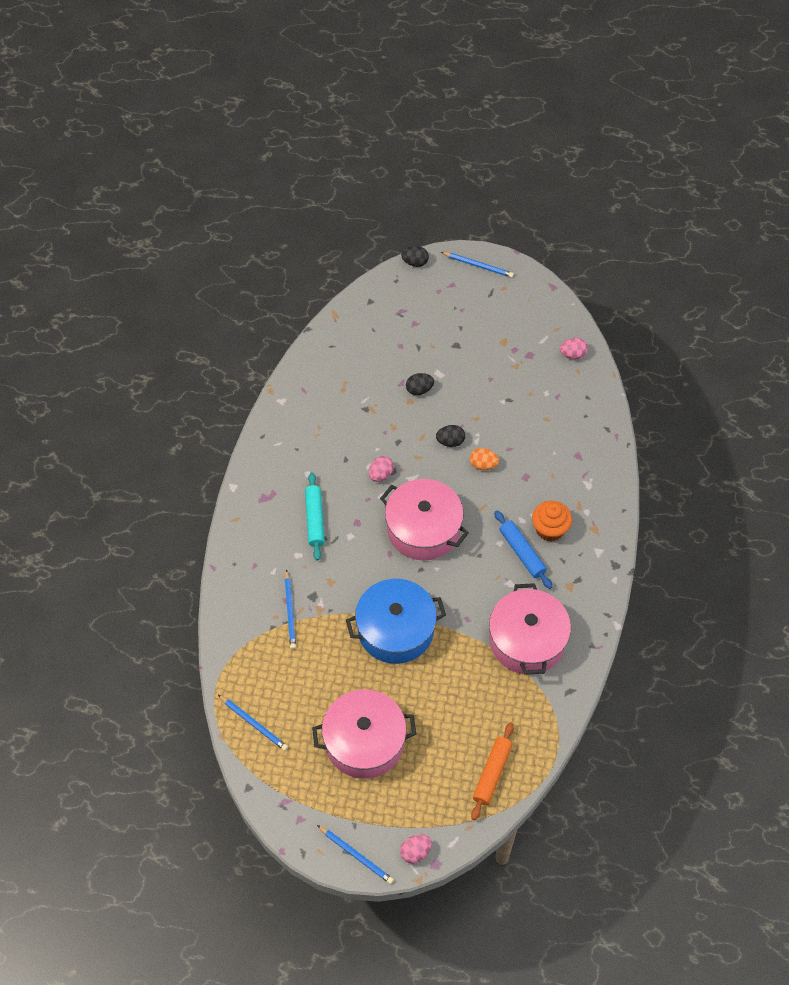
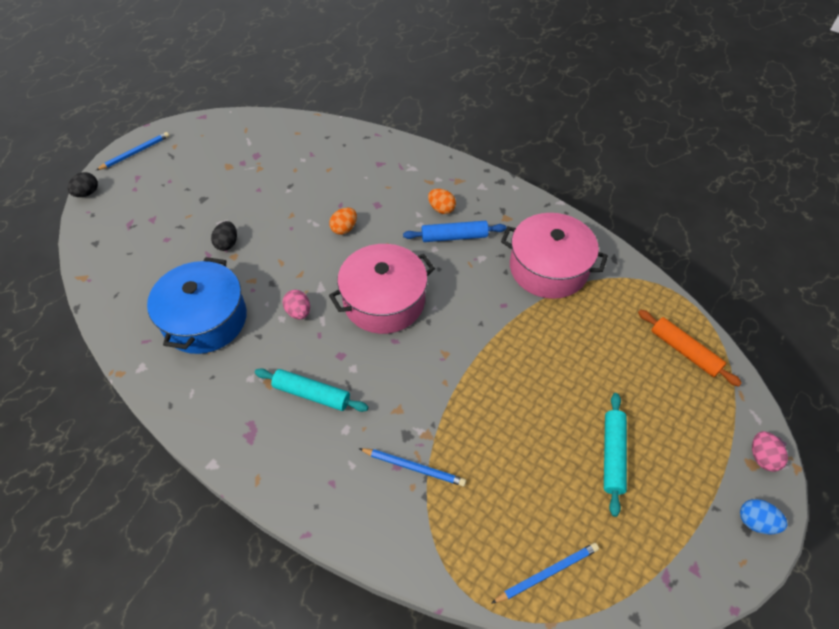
camera: 65 degrees left, 5 degrees down
(356, 855) = (755, 522): blue pencil -> blue egg
(364, 742) = (613, 455): pink pot -> turquoise rolling pin
(395, 630) = (488, 371): blue pot -> blue pot (205, 320)
(450, 441) = (302, 243): black egg -> none
(550, 529) = (441, 209): orange cupcake -> orange egg
(573, 354) = (279, 129): pink egg -> none

